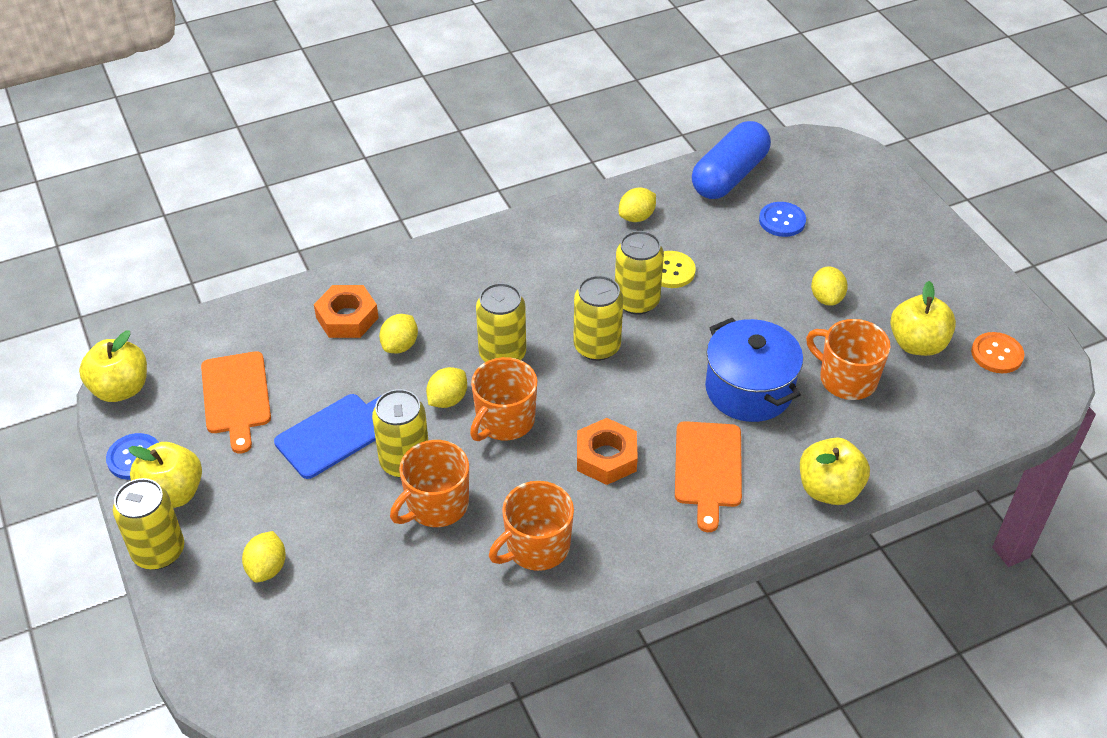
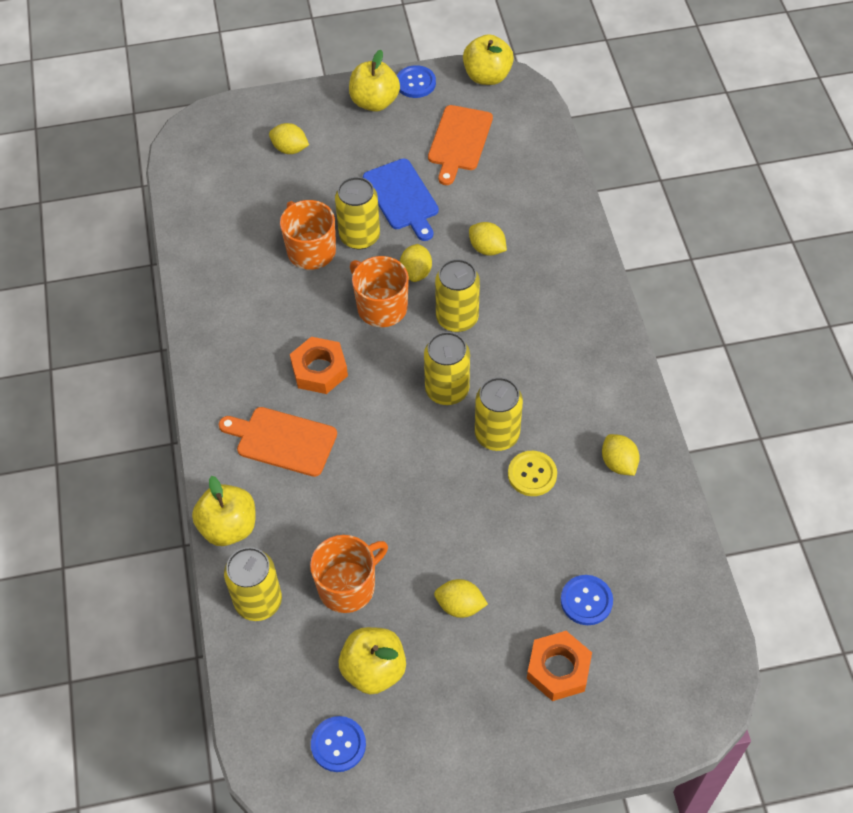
camera: 105 degrees right, 10 degrees up
(158, 551) = (326, 94): yellow can -> yellow can (258, 601)
(236, 396) = (459, 141): orange cutting board -> orange cutting board turned 75 degrees counterclockwise
(347, 318) = (530, 217): orange nut -> orange nut (558, 669)
(447, 400) = (416, 272): yellow lemon -> yellow lemon turned 45 degrees clockwise
(536, 547) = (249, 306): orange mug -> none
(729, 176) = (670, 570): blue capsule -> none
(749, 389) = (360, 498): blue pot -> none
(997, 354) = (338, 744): orange button -> blue button

